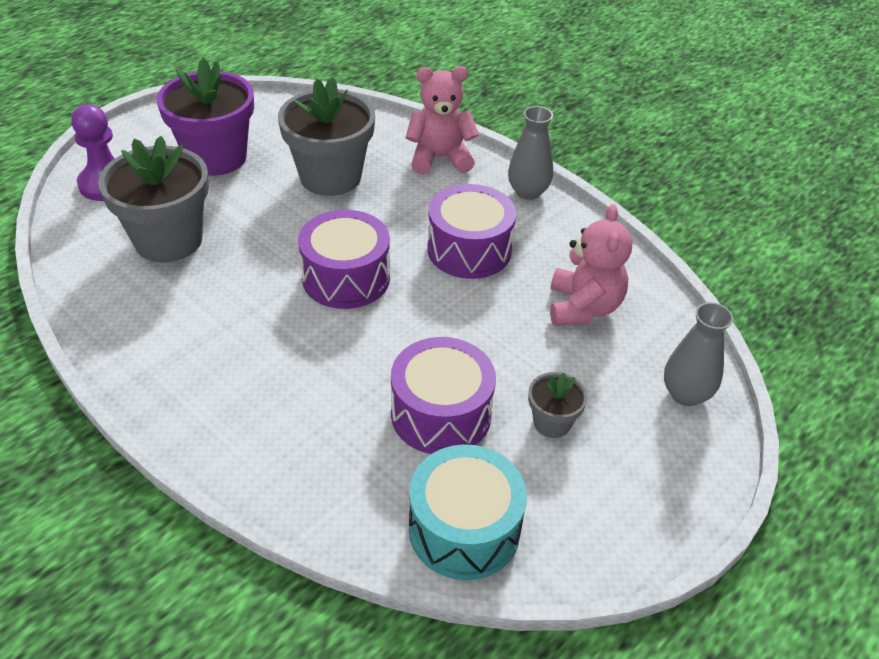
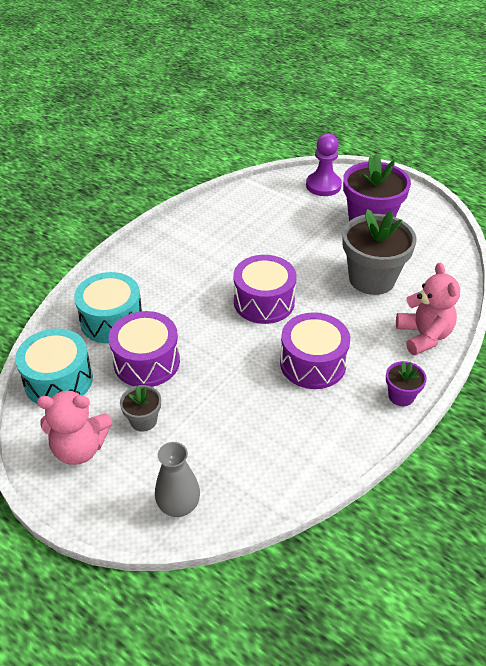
camera: 85 degrees right, 0 degrees up
(168, 240) = (278, 220): grey flower pot -> none
(340, 455) = (112, 320): none -> turquoise drum
(528, 192) = (401, 396): grey vase -> purple flower pot
(583, 307) = (264, 437): pink teddy bear -> pink teddy bear (80, 448)

